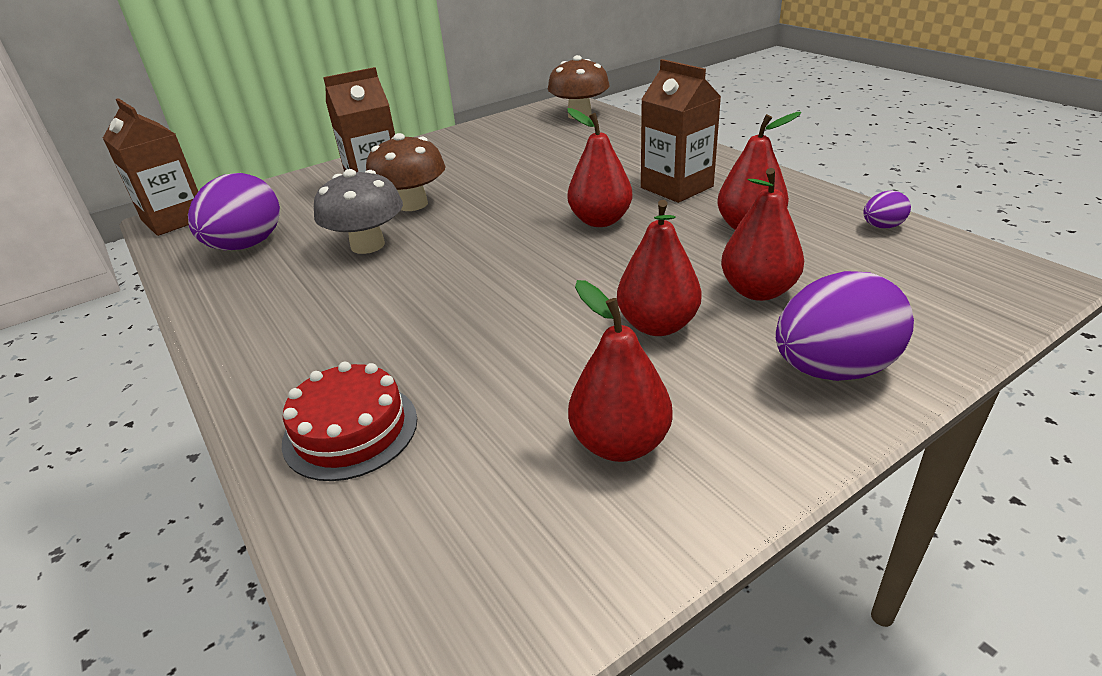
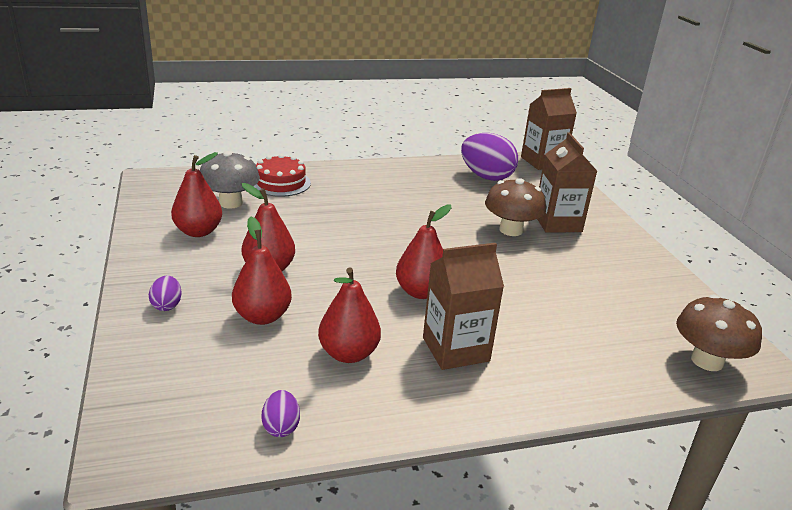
camera: 105 degrees right, 5 degrees down
(368, 245) = (456, 207): grey mushroom -> grey mushroom (230, 203)
(832, 369) = (167, 305): purple egg -> purple egg, size x0.47

